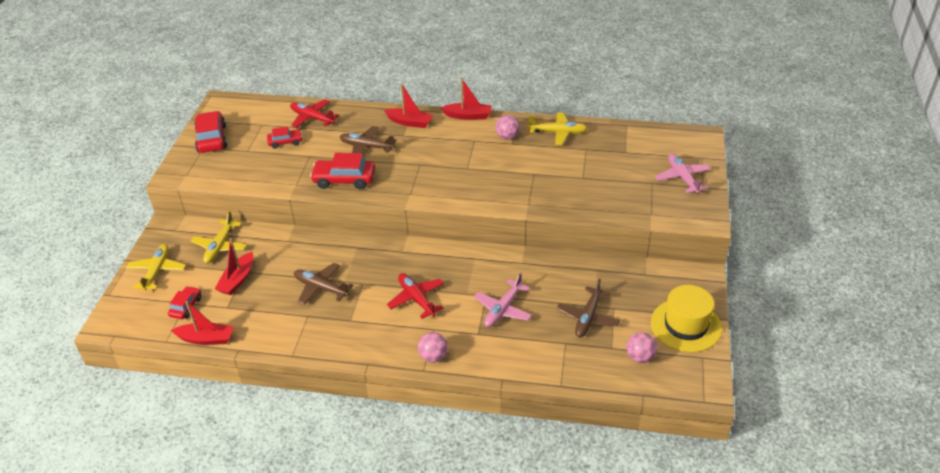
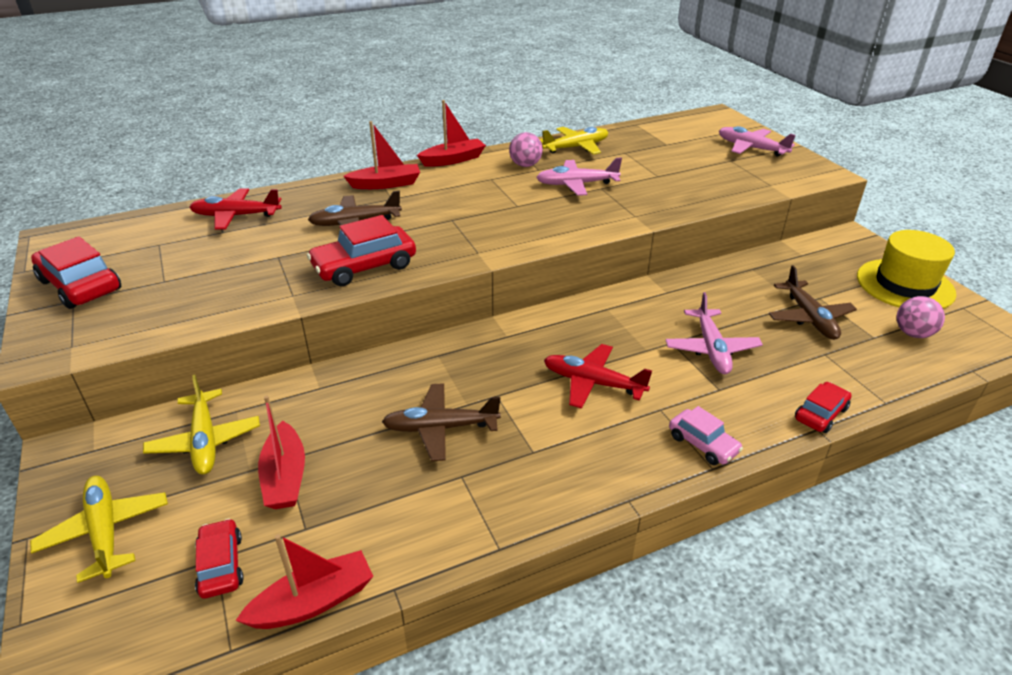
camera: 35 degrees left, 5 degrees down
(285, 142) = (220, 253): red car -> red car (820, 414)
(433, 357) = (703, 444): pink ball -> pink car
(521, 165) = (576, 184): none -> pink plane

